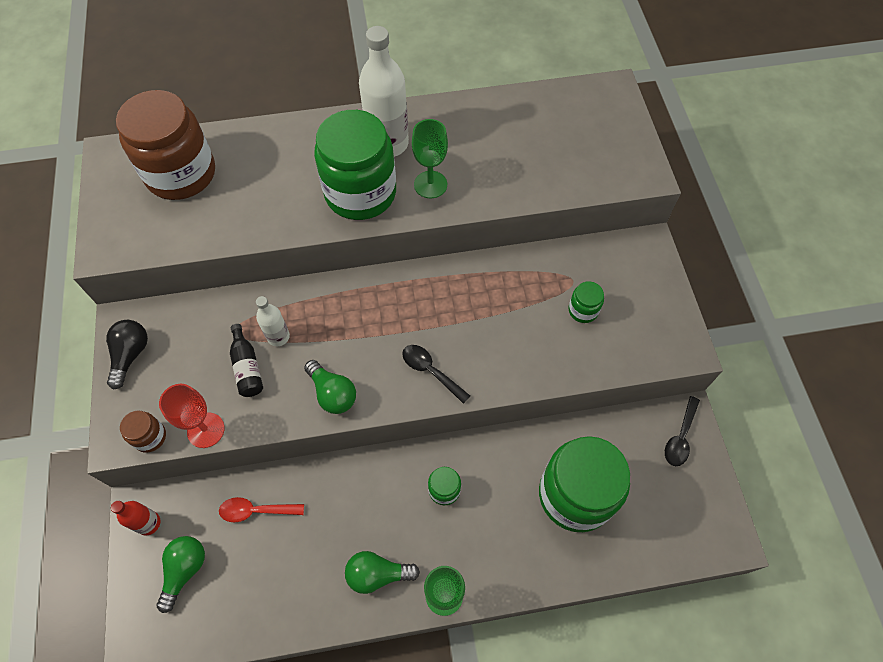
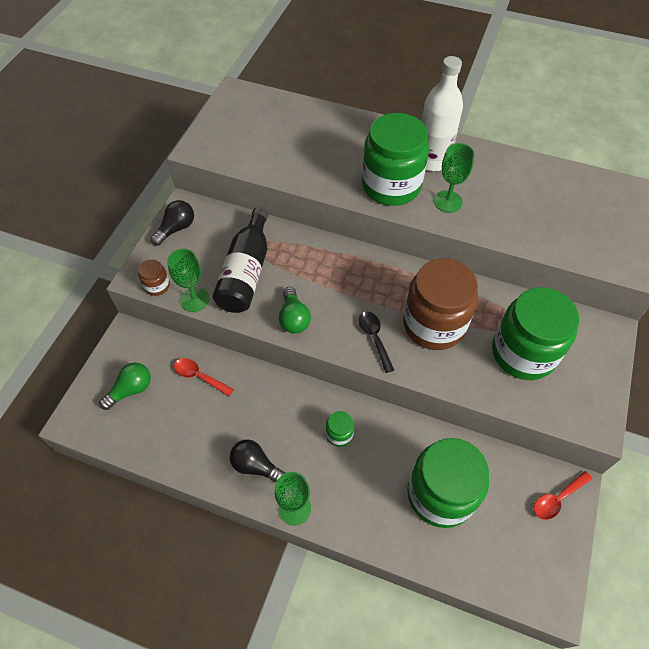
camera: 30 degrees right, 5 degrees down
(149, 523) = (127, 347): red bottle -> none
(181, 174) = (274, 122): brown jar -> brown jar (434, 324)
(206, 430) = (194, 299): red goblet -> green goblet
(247, 367) = (246, 272): black bottle -> black bottle, size x1.92
(278, 336) = (279, 262): white bottle -> none
(377, 574) = (256, 466): green light bulb -> black light bulb
(583, 310) = (523, 353): green jar -> green jar, size x2.37
(680, 437) = (557, 499): black spoon -> red spoon

